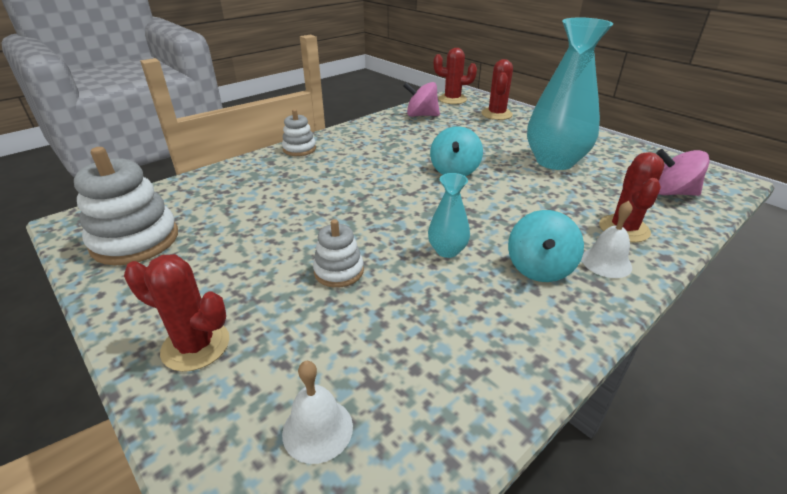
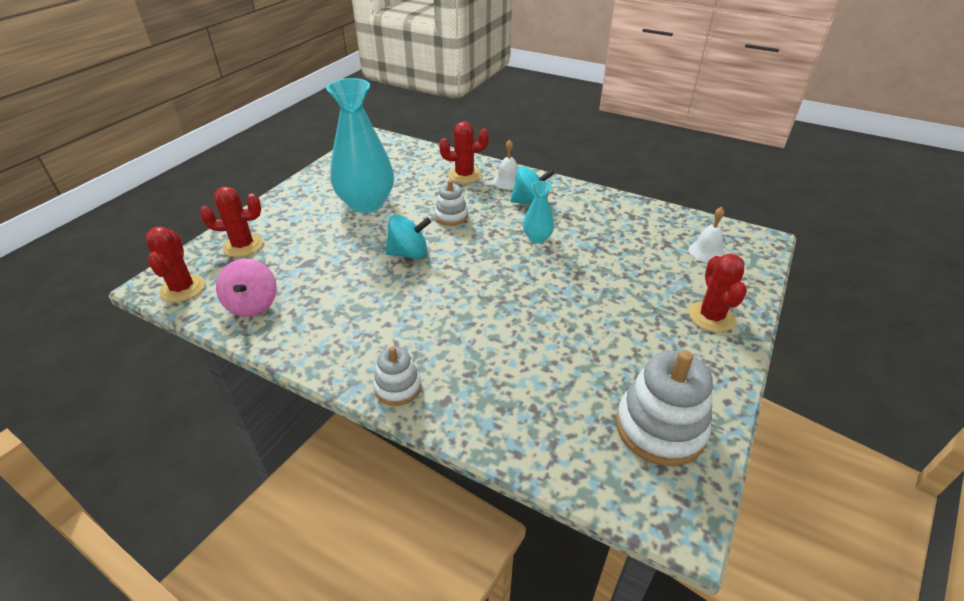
camera: 110 degrees left, 5 degrees up
(339, 271) = (596, 280): white stacking toy -> white stacking toy (451, 216)
(671, 193) = (403, 158): pink spinning top -> none

